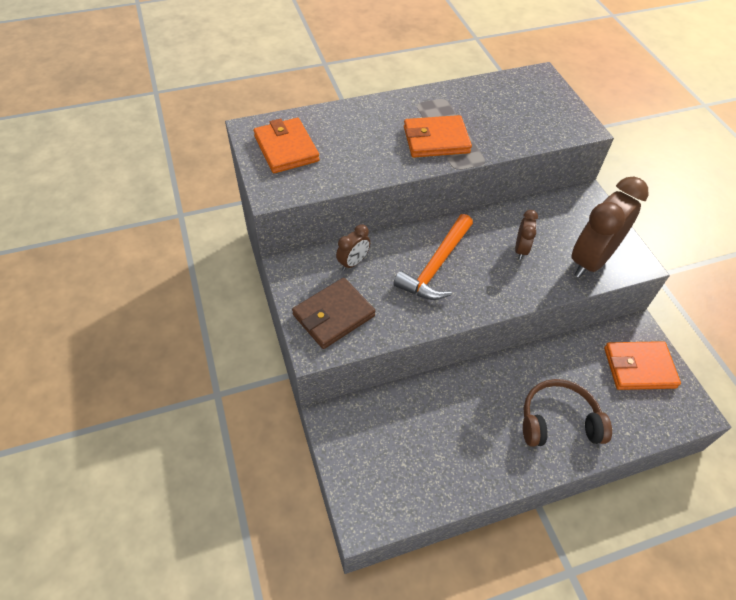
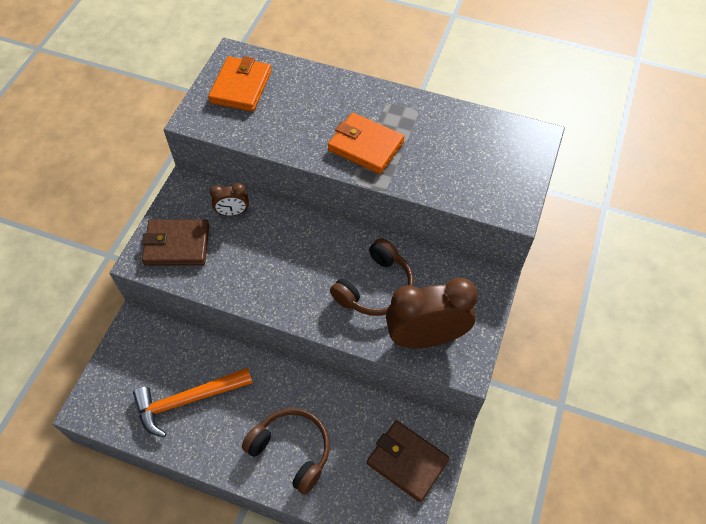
camera: 40 degrees right, 5 degrees up
(436, 266) = (291, 256): orange hammer -> orange hammer (188, 400)
(521, 249) = (375, 288): brown clock -> brown headphones
(639, 367) = (407, 461): orange wallet -> brown wallet

